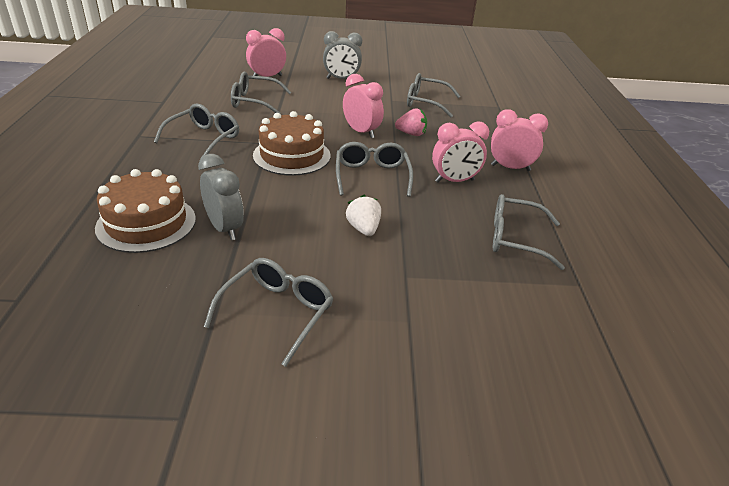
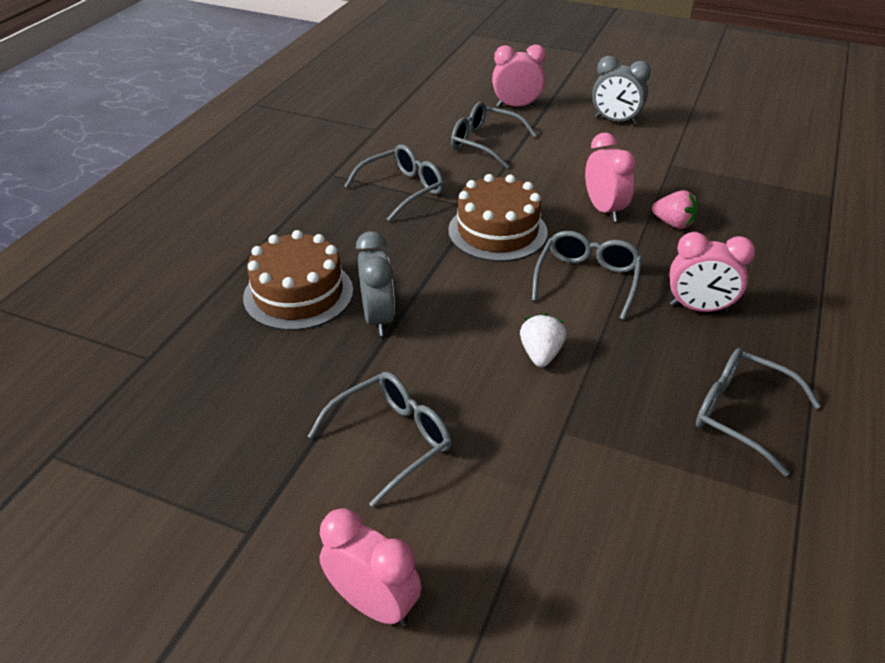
camera: 25 degrees right, 5 degrees up
(425, 102) = (720, 175): grey glasses -> none
(510, 168) = (795, 302): pink clock -> pink clock (373, 603)

